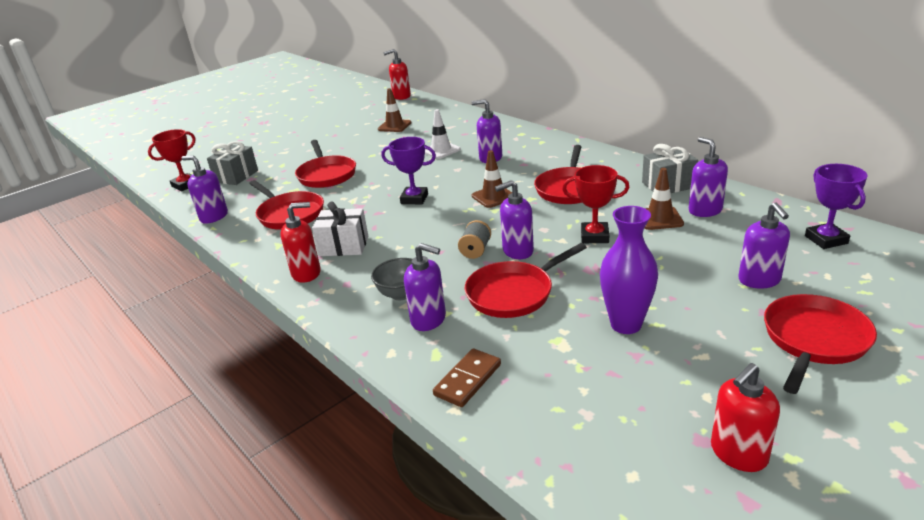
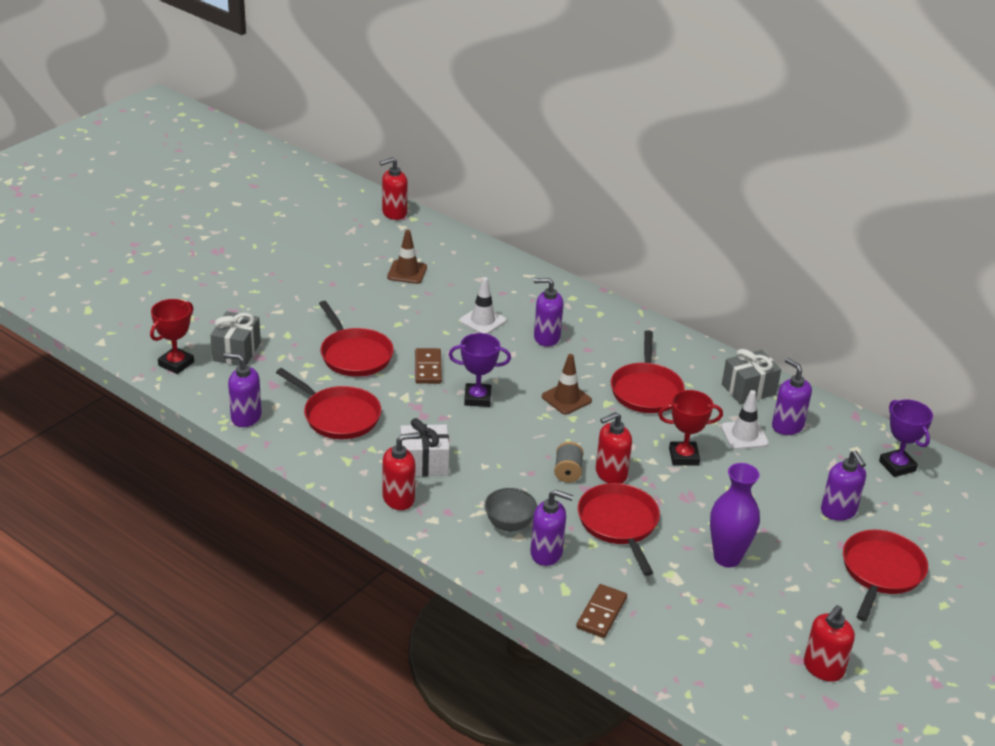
camera: 15 degrees left, 5 degrees up
(381, 181) = (428, 368): none -> brown domino
(513, 293) = (619, 524): red pan -> red pan turned 120 degrees clockwise
(517, 251) = (610, 474): purple soap dispenser -> red soap dispenser
(659, 218) = (744, 435): brown traffic cone -> white traffic cone

